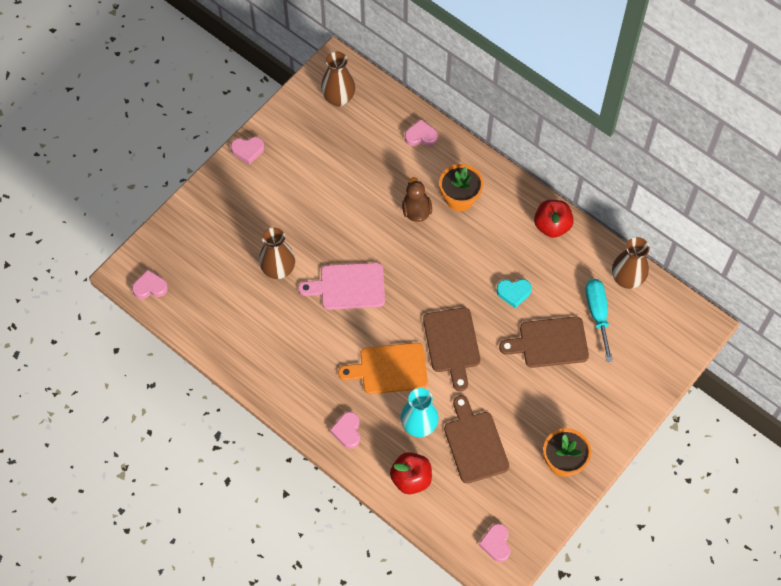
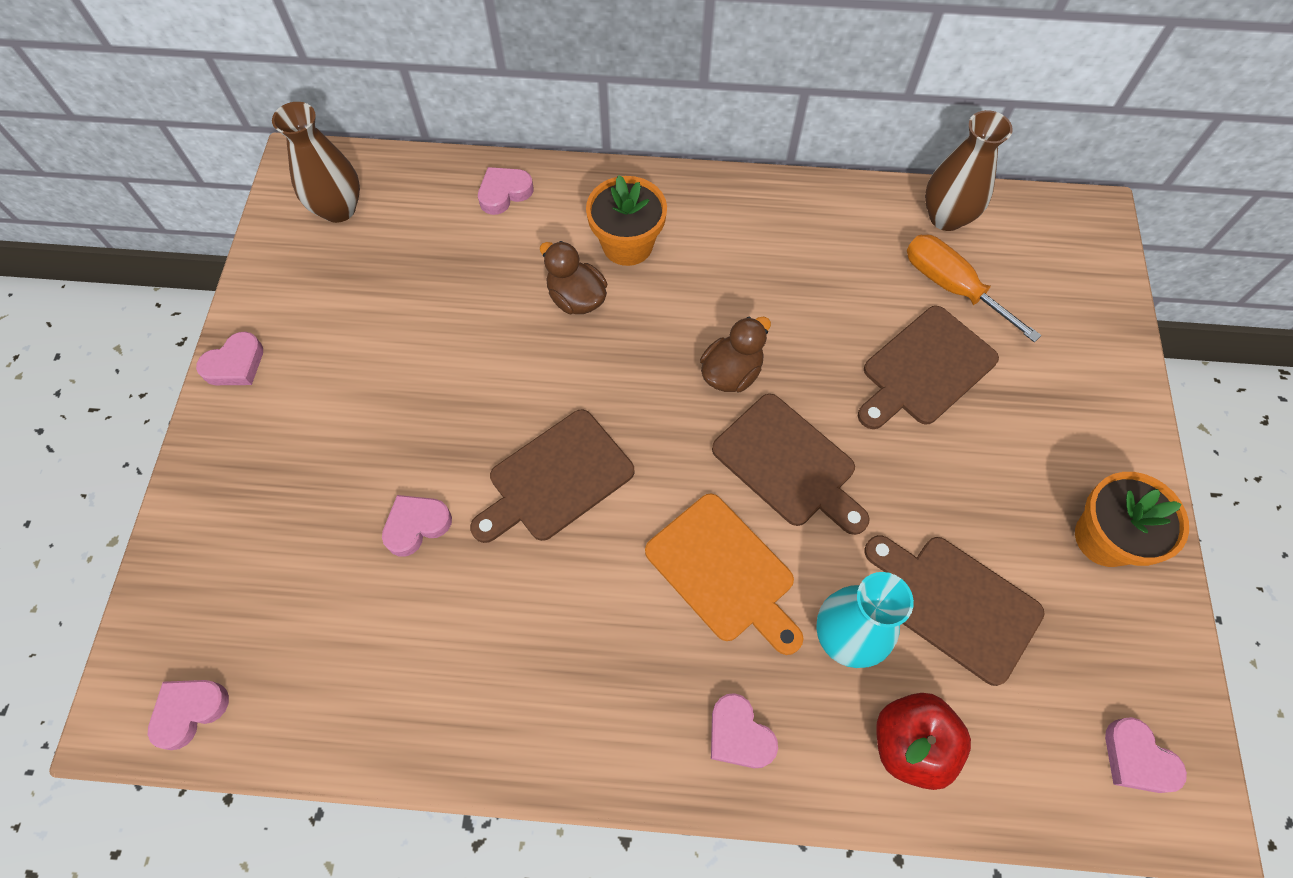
camera: 35 degrees left, 0 degrees up
(278, 270) = (416, 525): brown vase -> pink heart
(348, 286) = (556, 479): pink cutting board -> brown cutting board
(389, 369) = (724, 572): orange cutting board -> orange cutting board turned 90 degrees counterclockwise
(459, 289) = (731, 373): none -> brown duck
(513, 293) = (814, 330): turquoise heart -> none
(552, 226) = (787, 207): red apple -> none
(597, 314) = (951, 287): turquoise screwdriver -> orange screwdriver

